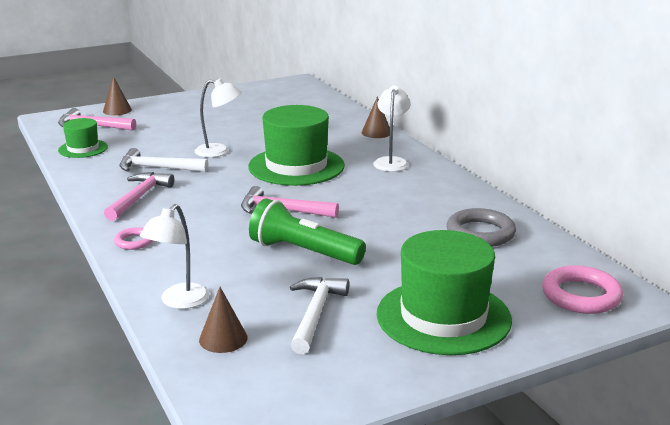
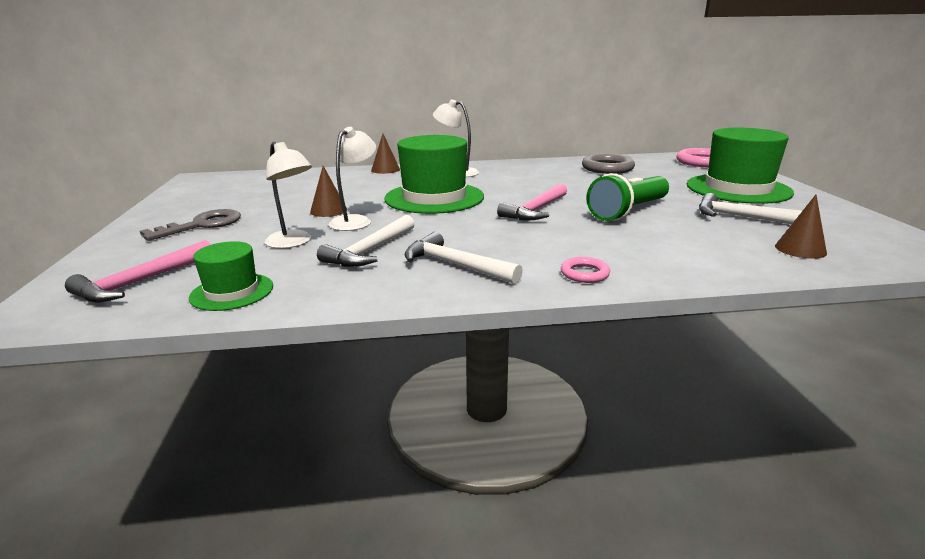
camera: 70 degrees left, 0 degrees up
(117, 110) = (104, 263): brown cone -> brown cone (328, 210)
(139, 197) = (455, 265): pink hammer -> white hammer
(179, 302) = (733, 261): white lamp -> white lamp (293, 243)
(189, 113) = (202, 225): none -> grey key

